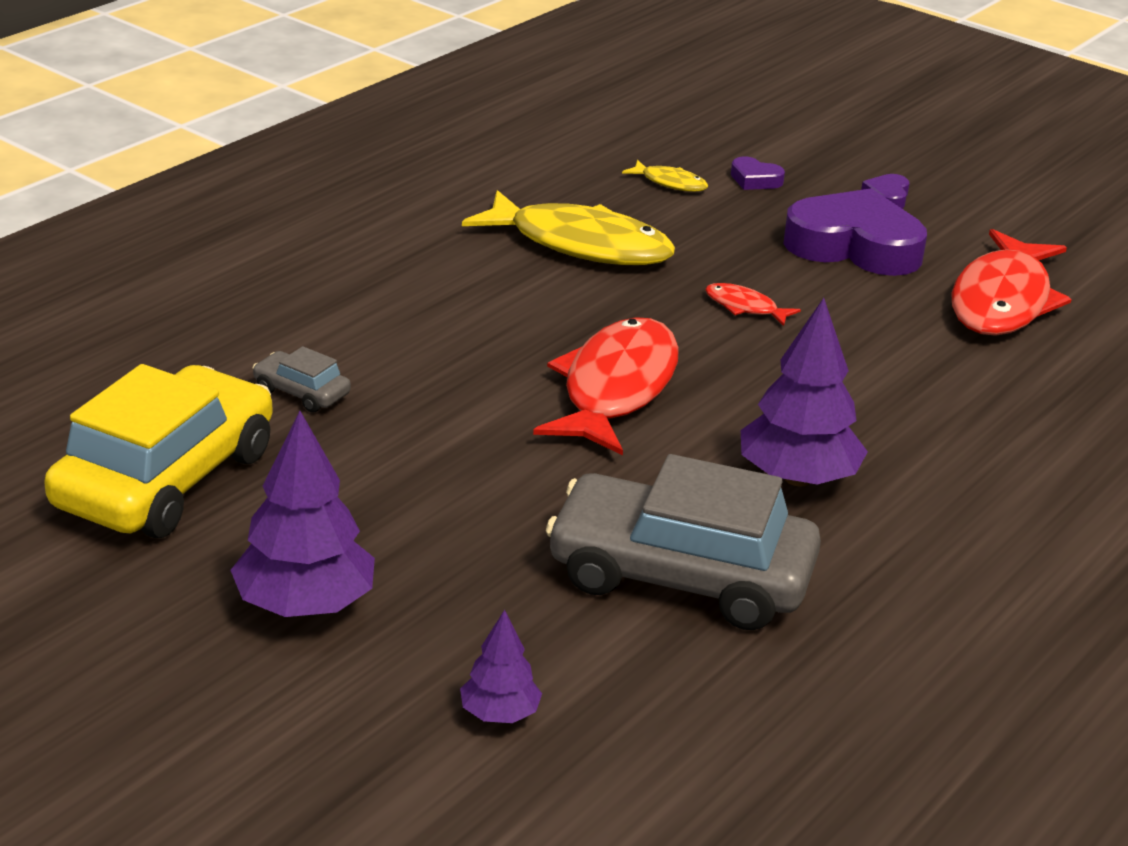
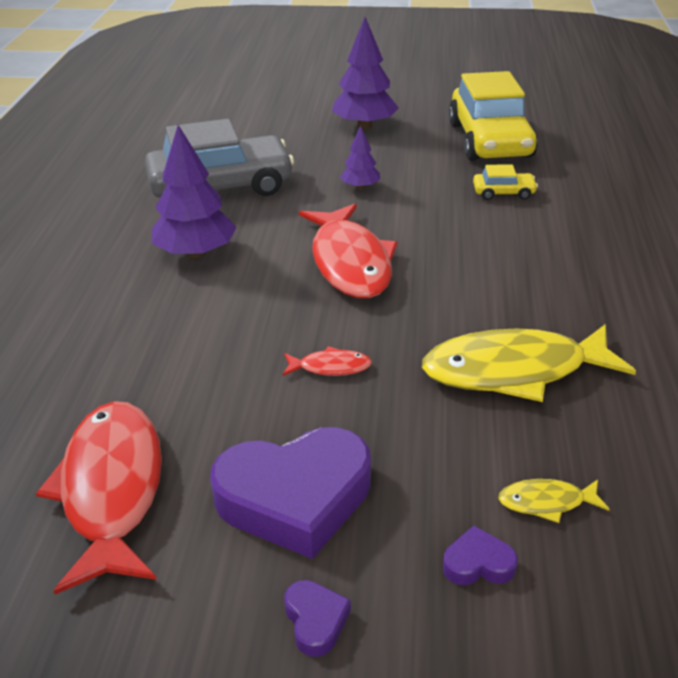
camera: 150 degrees right, 5 degrees up
(301, 392) = (503, 193): grey car -> yellow car
(499, 714) = (250, 124): purple tree -> purple tree (360, 187)

